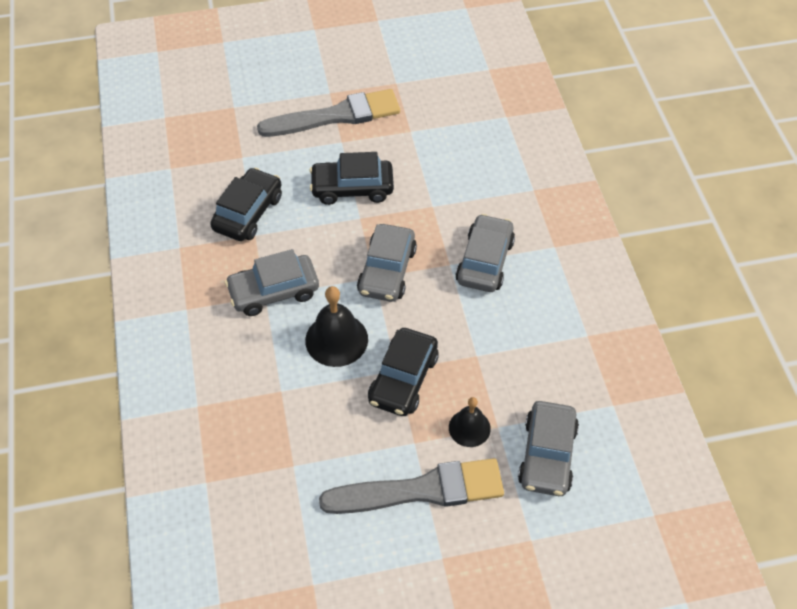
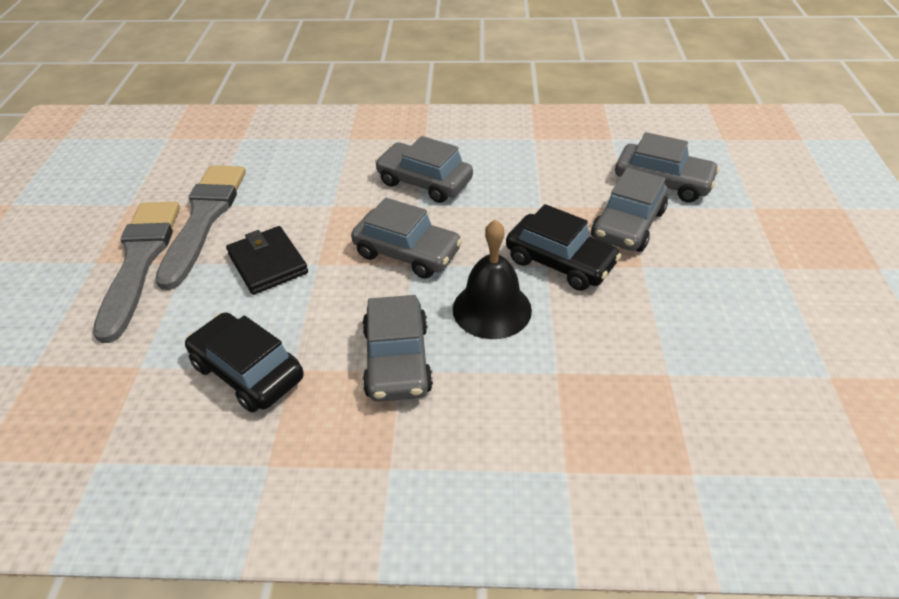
camera: 75 degrees left, 10 degrees down
(352, 188) = (268, 263): black car -> black wallet
(421, 490) = (702, 270): grey brush -> grey brush (204, 218)
(469, 428) = (628, 225): black bell -> grey car

